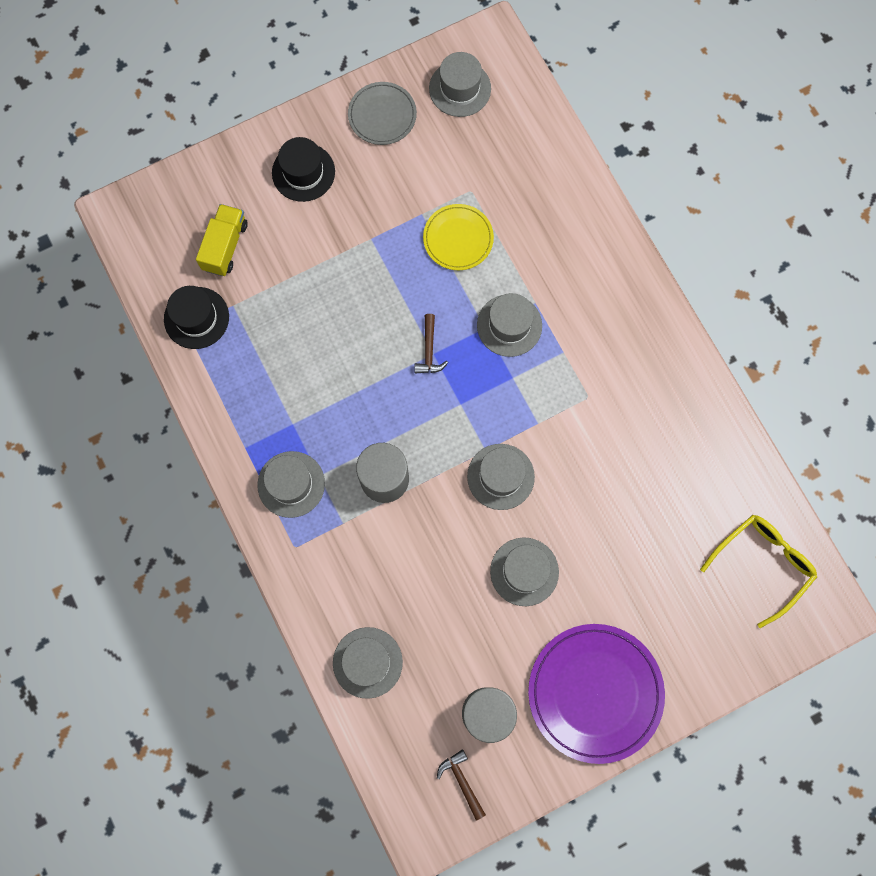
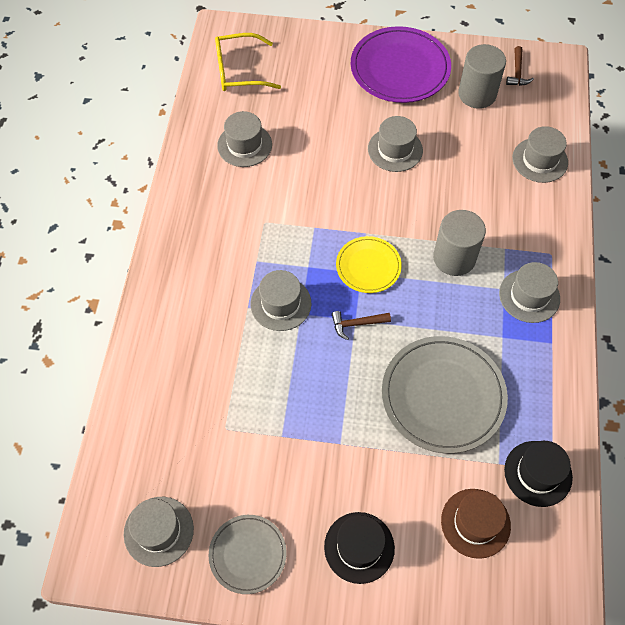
camera: 145 degrees left, 15 degrees down
(225, 246) = (475, 523): yellow truck -> brown hat
(312, 333) = (443, 396): none -> grey plate
(429, 350) = (356, 324): brown hammer -> brown hammer turned 135 degrees counterclockwise
(458, 238) = (267, 395): yellow plate -> yellow plate (368, 266)
(500, 476) = (367, 211): grey hat -> grey hat (244, 145)

